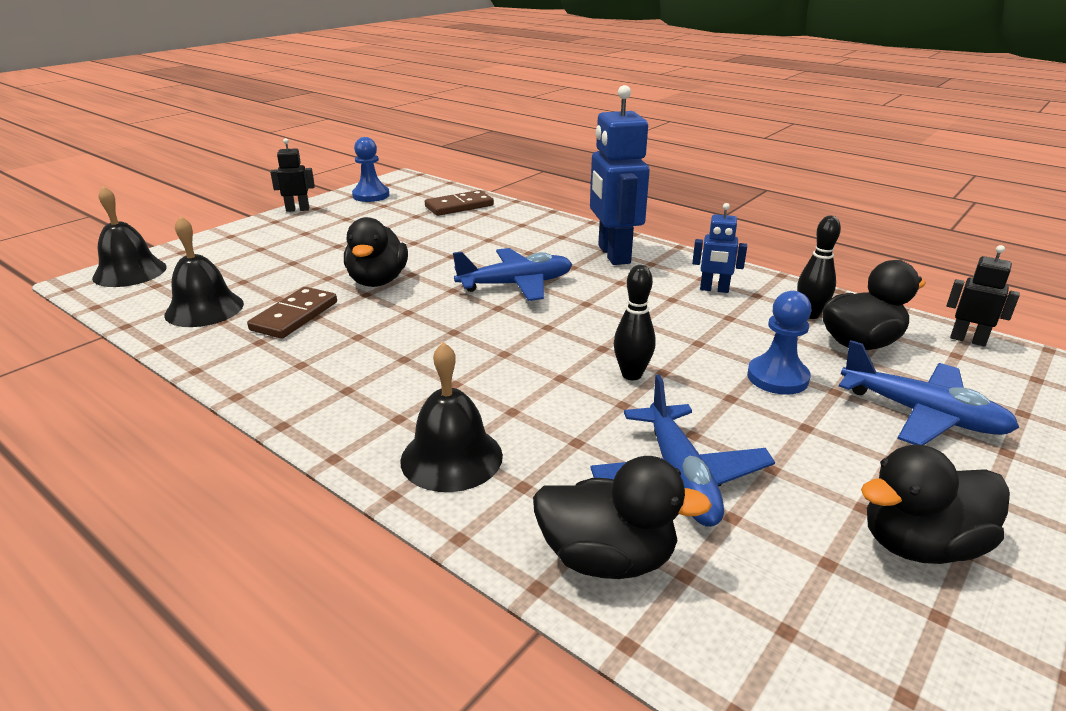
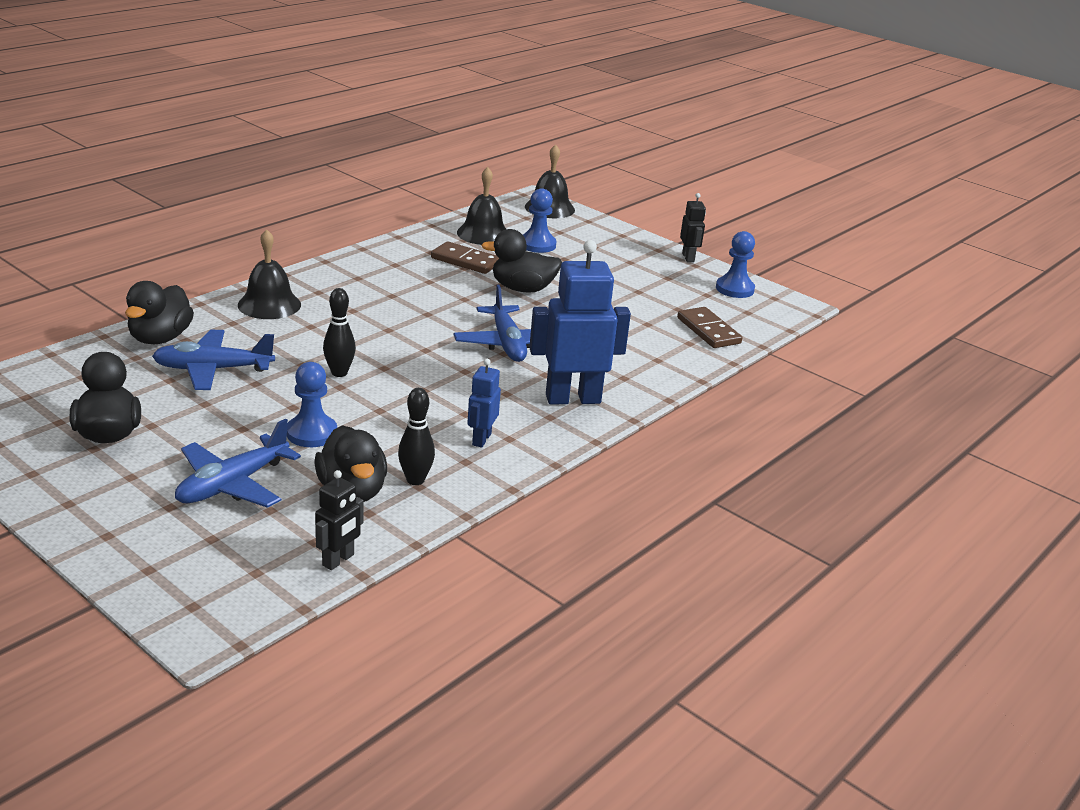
camera: 90 degrees right, 0 degrees up
(249, 276) = (537, 245): none -> blue pawn

